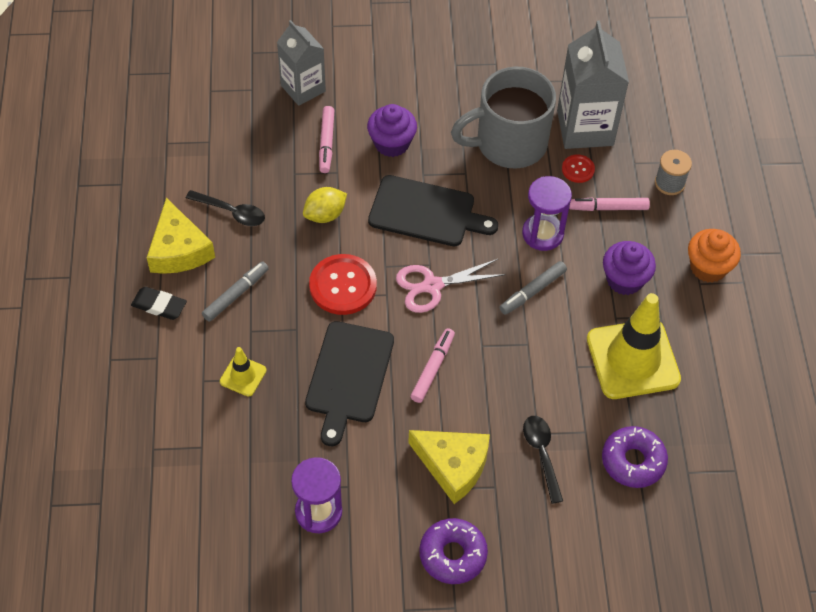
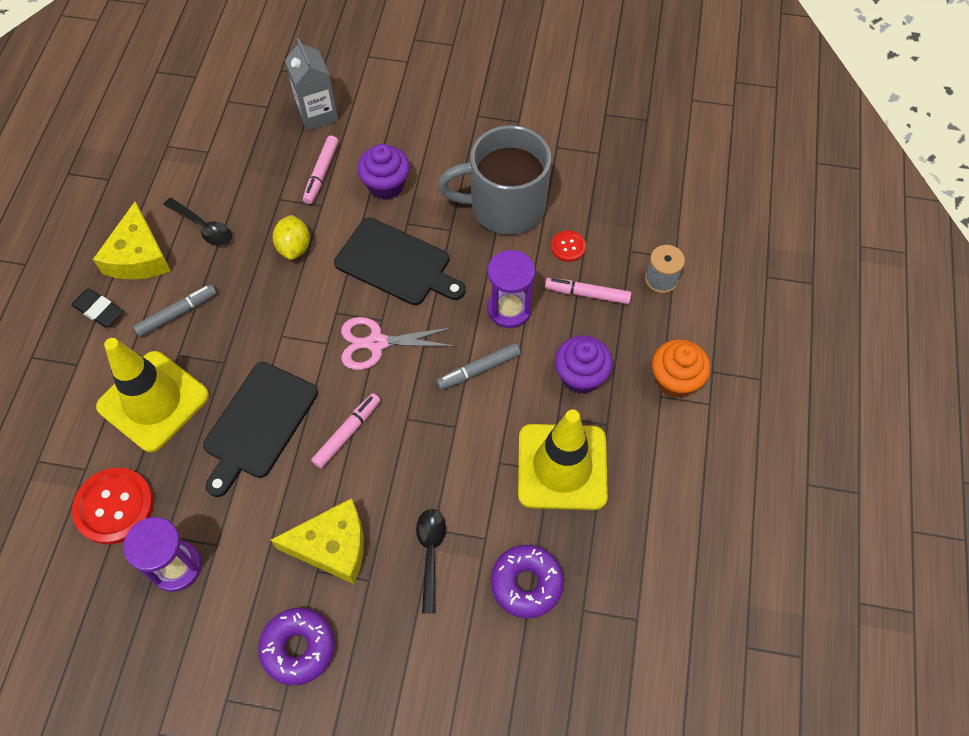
camera: 15 degrees right, 5 degrees up
(243, 376) = (153, 401): yellow traffic cone -> yellow traffic cone, size x2.18
(325, 215) = (294, 247): yellow lemon -> yellow lemon turned 75 degrees counterclockwise
(343, 286) = (286, 325): red button -> red button (114, 506)
(453, 466) = (332, 546): yellow cheese -> yellow cheese turned 45 degrees counterclockwise
(585, 128) = (589, 204): grey carton -> none

